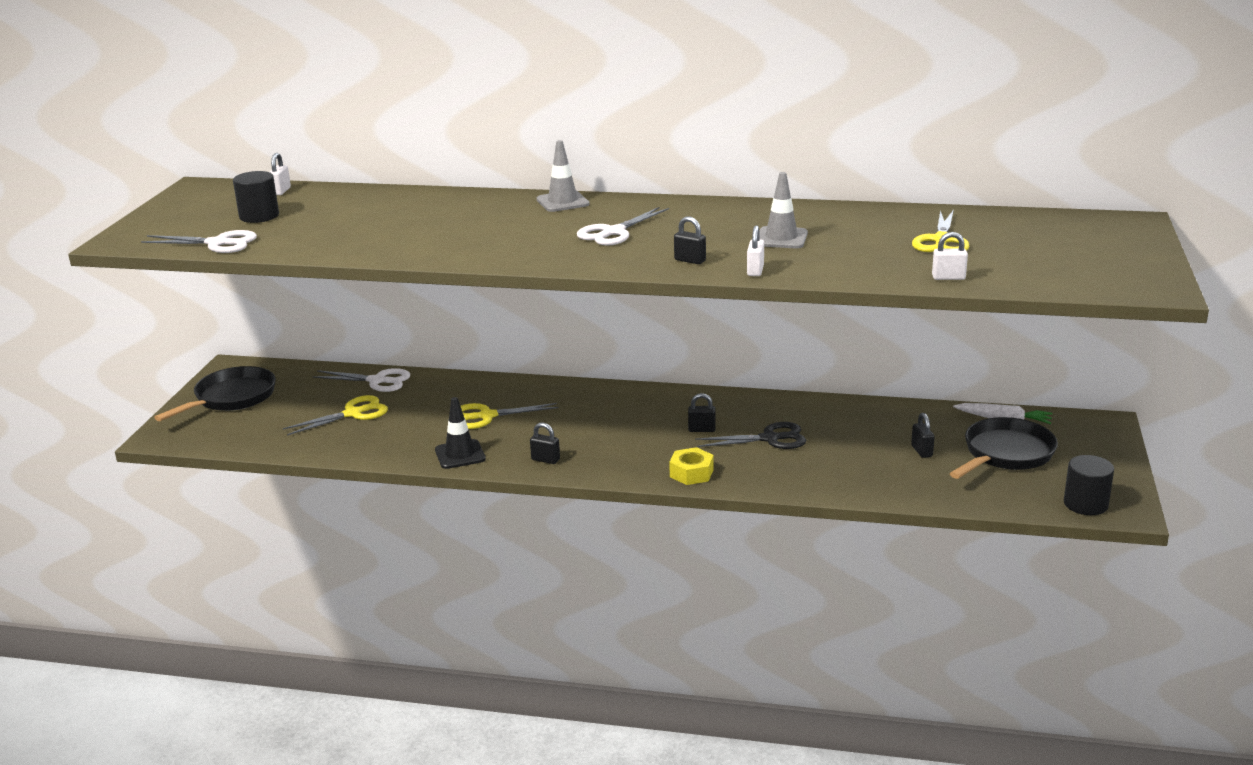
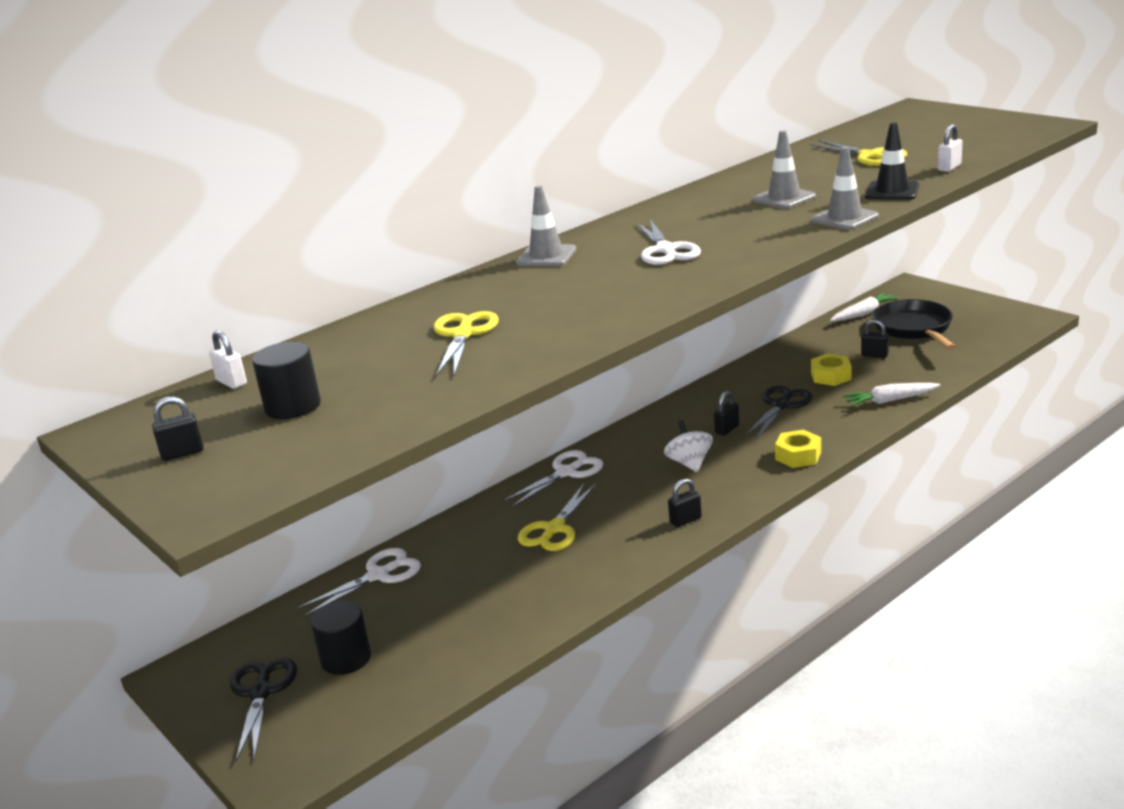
camera: 50 degrees left, 0 degrees up
(217, 243) = (340, 444): white scissors -> white scissors (566, 473)
(231, 398) = (261, 693): black pan -> black scissors
(353, 414) = (431, 611): yellow scissors -> yellow scissors (463, 335)
(460, 454) = (614, 566): black traffic cone -> black traffic cone (892, 191)
(631, 433) = (689, 463): none -> white spinning top
(690, 260) = (784, 235): black padlock -> black padlock (182, 453)
(755, 271) = (844, 218): white padlock -> grey traffic cone
(839, 484) = (890, 400): none -> white carrot
(852, 444) = (831, 376): none -> yellow nut
(1085, 504) = (1014, 326): black cylinder -> black cylinder (346, 658)

